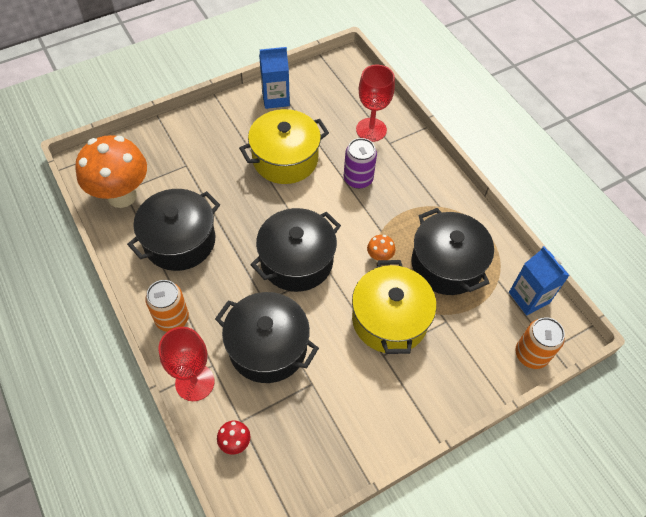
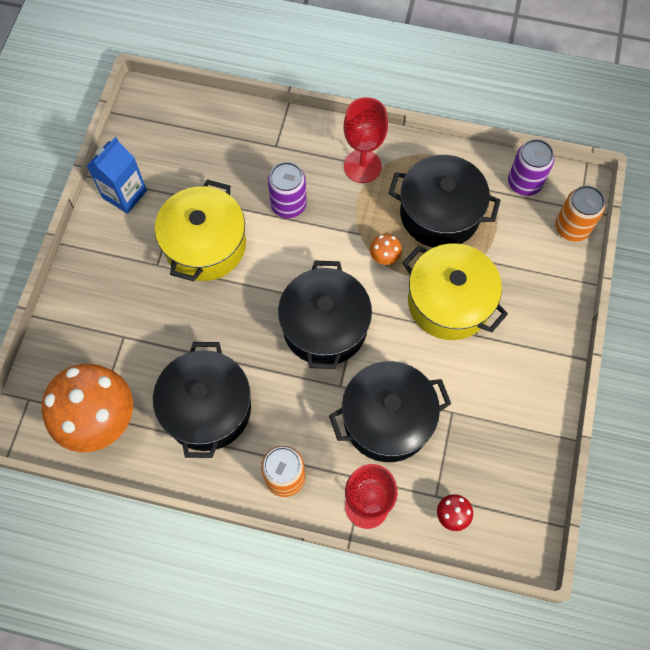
camera: 45 degrees left, 10 degrees up
(371, 130) = (246, 147): red goblet -> red goblet (362, 166)
(529, 297) = (524, 183): blue carton -> purple can

